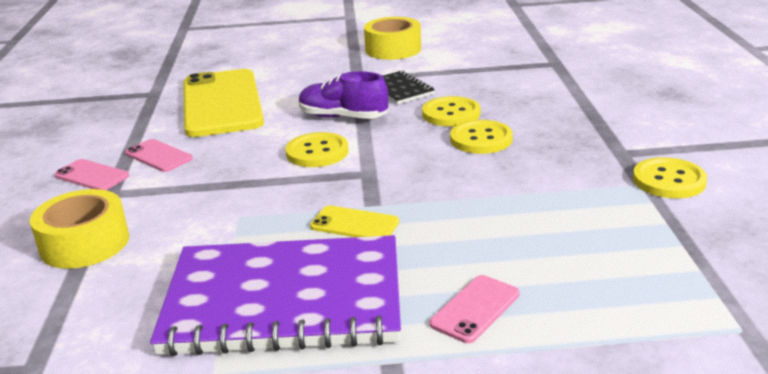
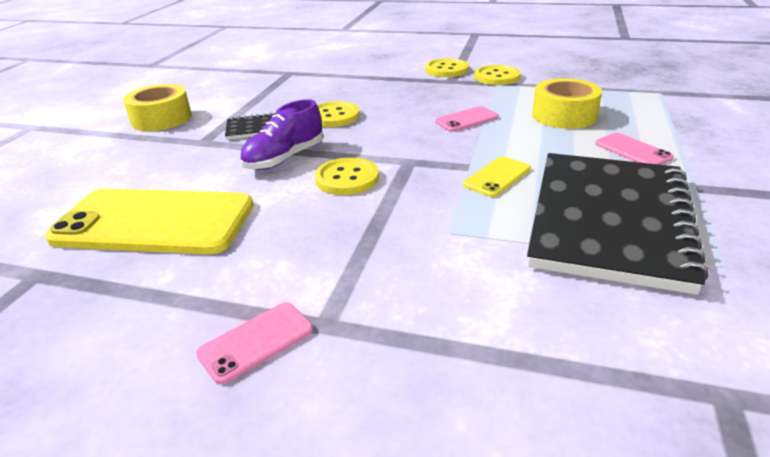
camera: 70 degrees left, 5 degrees up
(85, 243) = (450, 349): yellow tape -> yellow tape (564, 115)
(159, 156) = (254, 278): pink phone -> pink phone (466, 120)
(284, 300) = (609, 220): purple notebook -> black notebook
(481, 139) = (391, 113): yellow button -> yellow button (446, 70)

